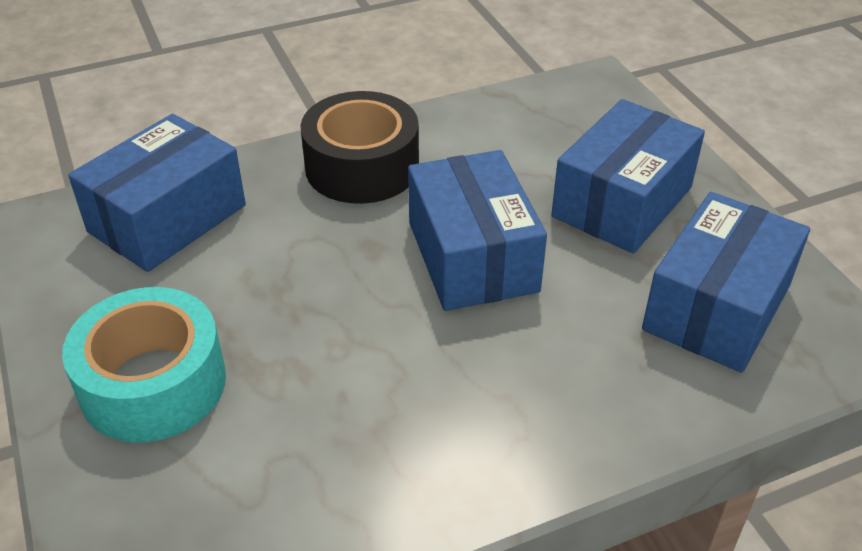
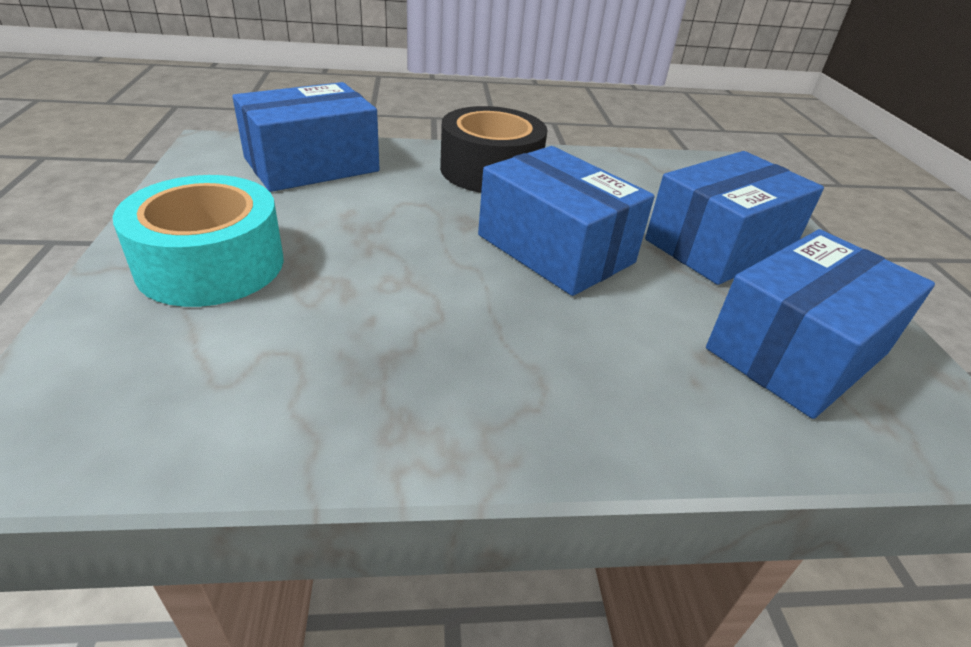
camera: 15 degrees right, 5 degrees down
(472, 256) = (555, 249): blue box -> blue box turned 45 degrees counterclockwise

